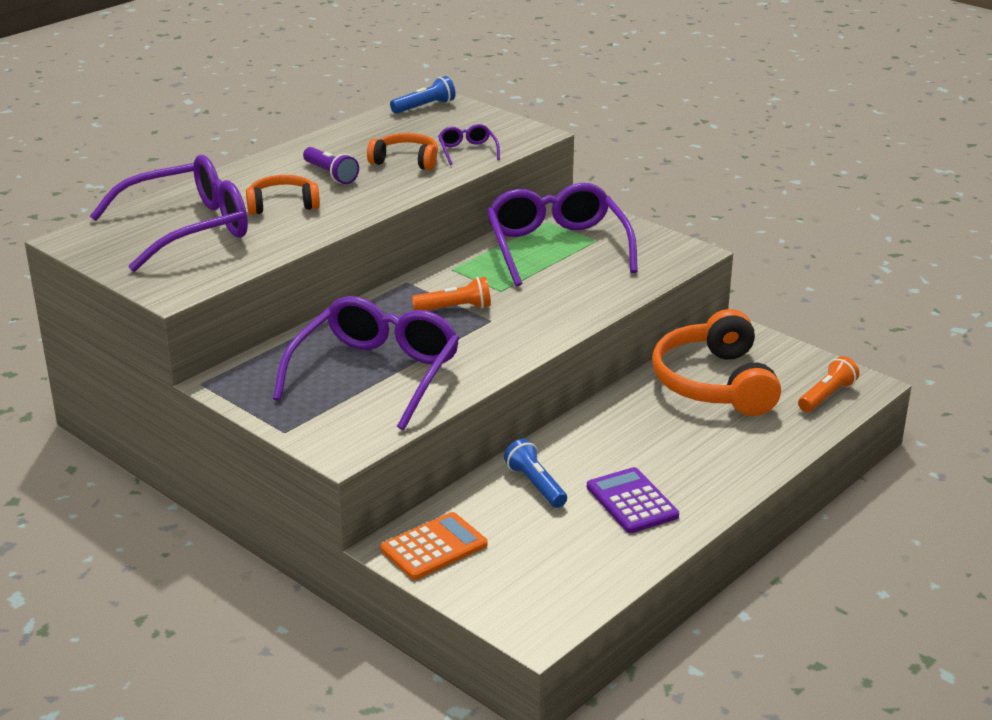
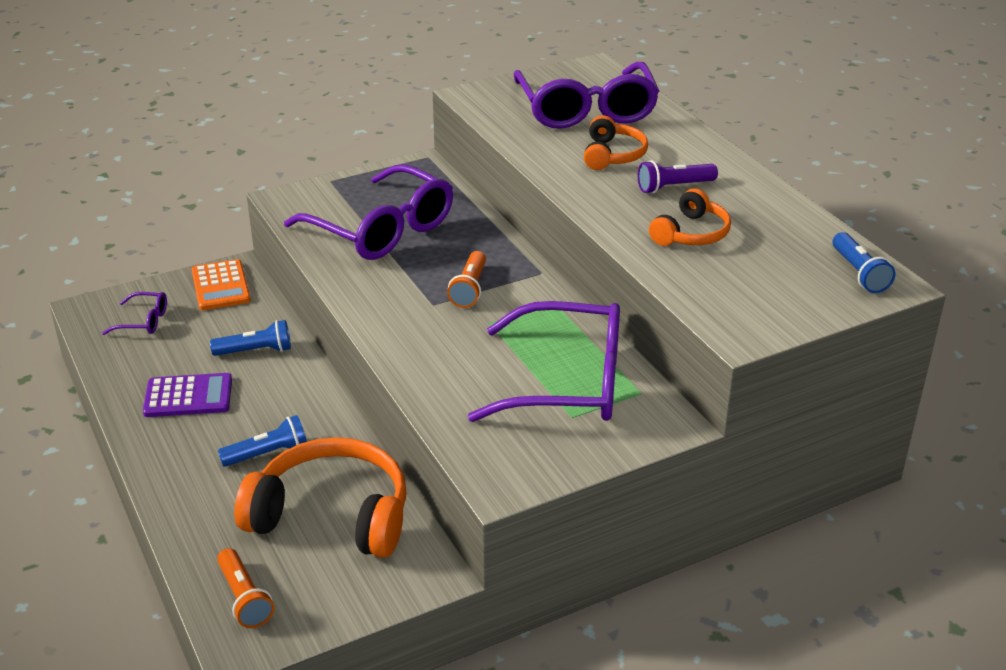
camera: 110 degrees right, 5 degrees up
(467, 151) = (703, 276): purple glasses -> purple glasses (144, 321)
(672, 433) = (268, 454): none -> blue flashlight

